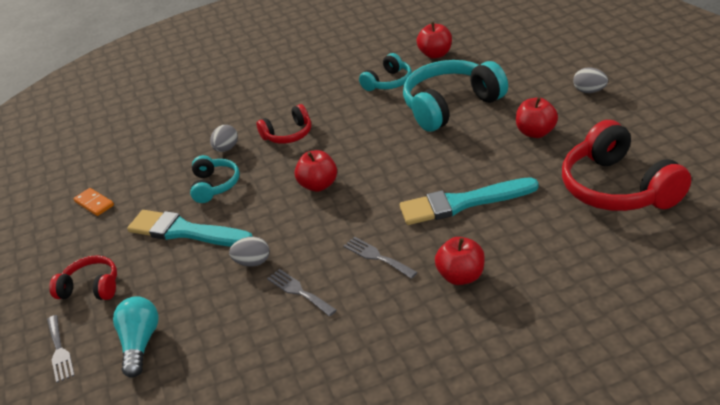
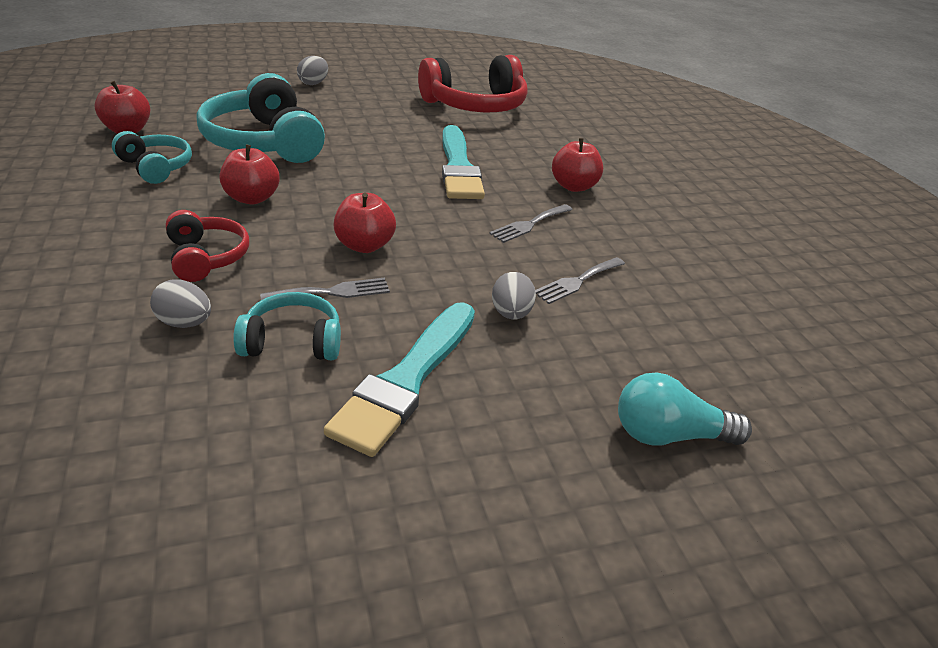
camera: 95 degrees left, 0 degrees up
(59, 351) = (688, 552): grey fork -> grey fork (332, 292)
(91, 288) = (522, 513): red headphones -> none
(94, 203) = (226, 530): orange domino -> none
(536, 132) = (362, 116): red apple -> red apple (252, 198)

